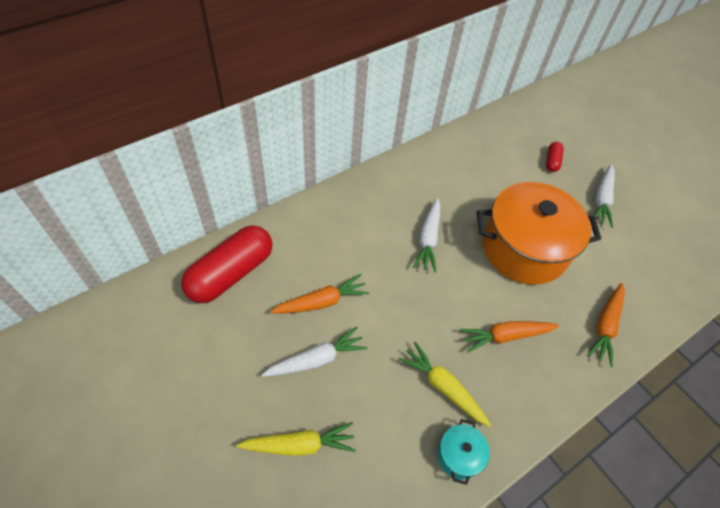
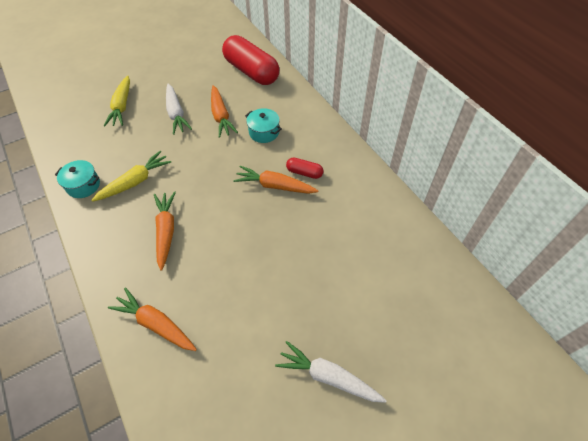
camera: 100 degrees right, 0 degrees up
(349, 253) = (264, 132): none -> turquoise pot
(428, 239) = (275, 186): white carrot -> orange carrot
(524, 249) = (258, 266): orange pot -> none
(552, 161) = (391, 327): red capsule -> red capsule (304, 172)

